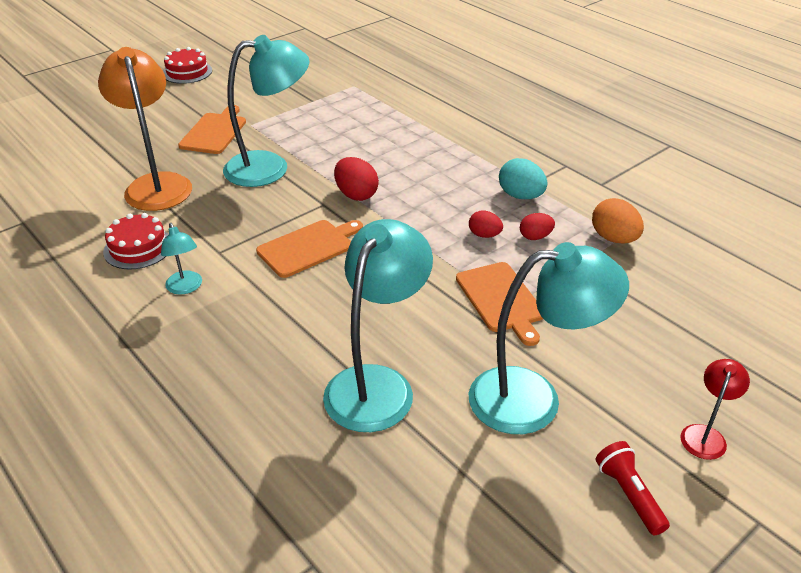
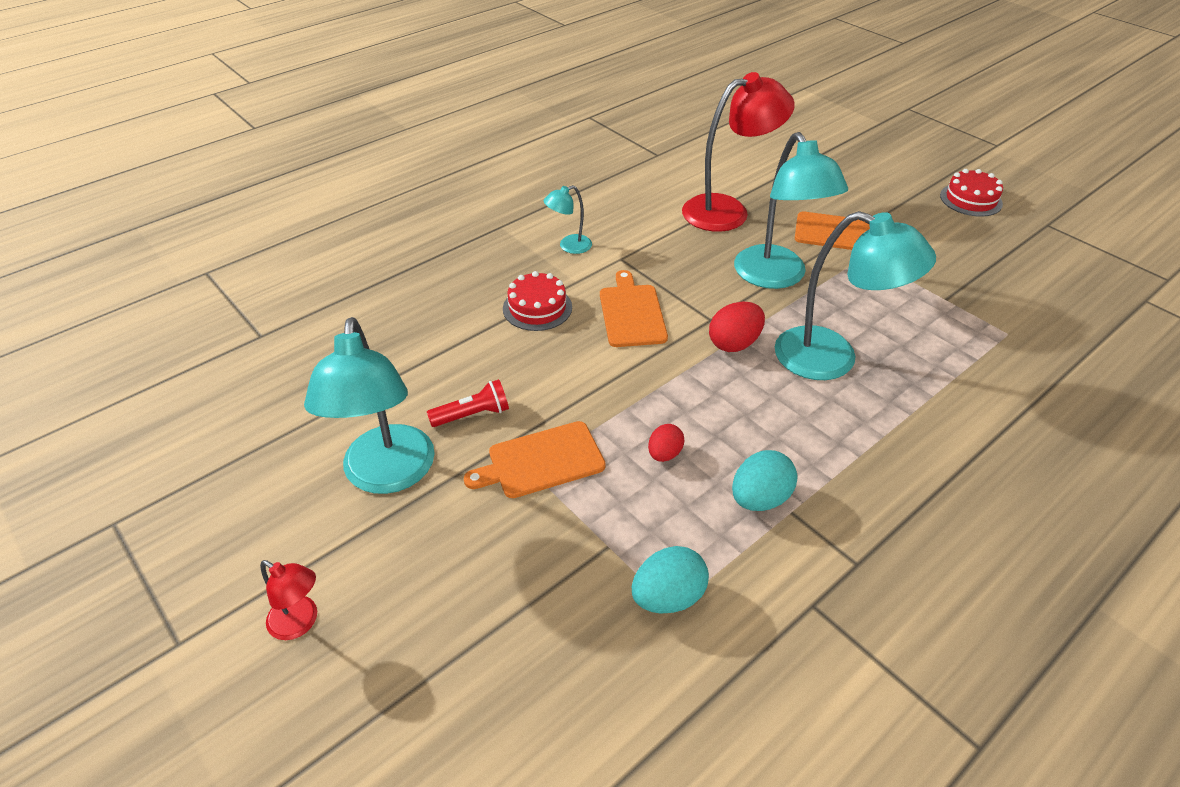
camera: 90 degrees right, 5 degrees up
(138, 248) = (625, 215): red cake -> red cake (537, 308)
(156, 184) = (728, 210): orange lamp -> red lamp
(308, 247) = (631, 313): orange cutting board -> orange cutting board turned 150 degrees counterclockwise
(377, 384) = (429, 365): turquoise lamp -> turquoise lamp (832, 359)
(535, 237) = (665, 505): red egg -> none
(614, 238) = (668, 597): orange egg -> turquoise egg
(629, 494) = (250, 536): red flashlight -> red flashlight (473, 415)

